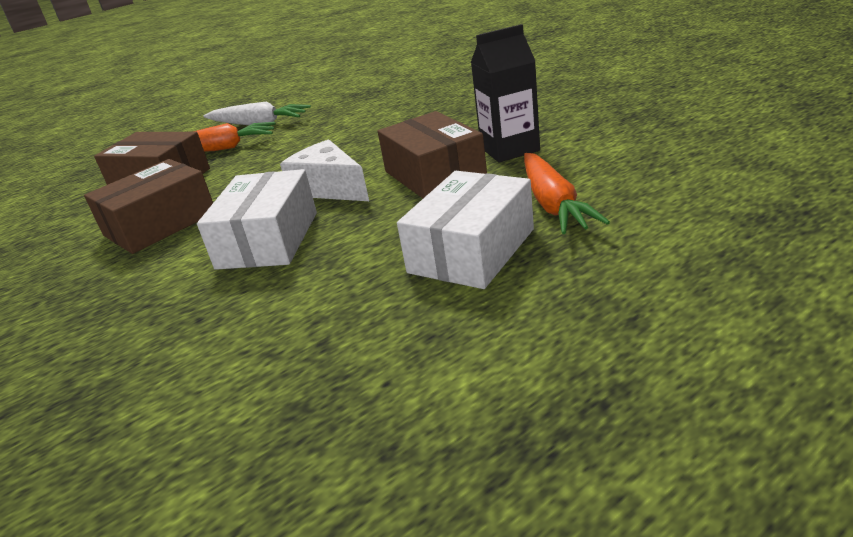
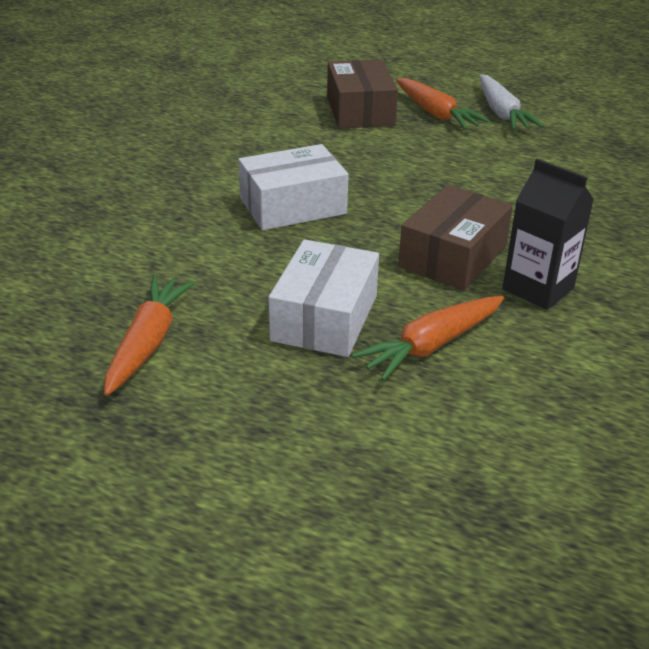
camera: 55 degrees right, 5 degrees up
(160, 224) = (291, 144): brown box -> none
(330, 188) = (393, 205): white cheese -> none
(425, 381) = (148, 343): none -> orange carrot
(471, 250) = (324, 318): white box -> white box turned 75 degrees counterclockwise

